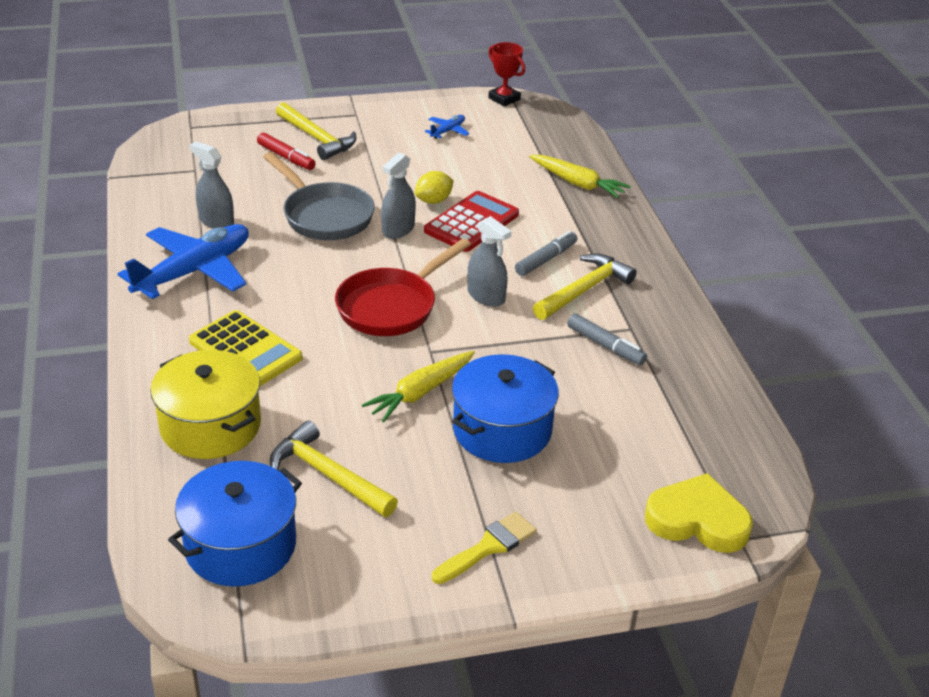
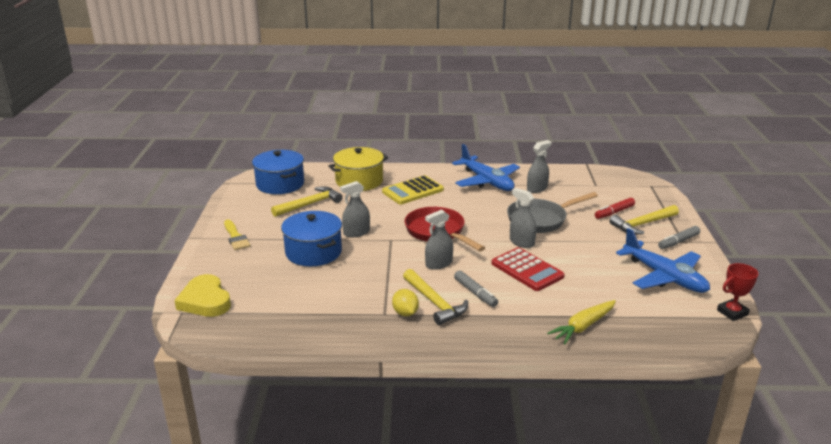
camera: 105 degrees right, 10 degrees down
(420, 392) = (356, 232): yellow carrot -> grey spray bottle
(433, 201) = (557, 259): yellow lemon -> yellow lemon (405, 313)
(448, 131) = (664, 277): blue plane -> blue plane, size x2.35
(605, 346) = (370, 299): grey marker -> grey marker (678, 242)
(697, 520) = (205, 301): yellow heart -> yellow heart turned 120 degrees clockwise

